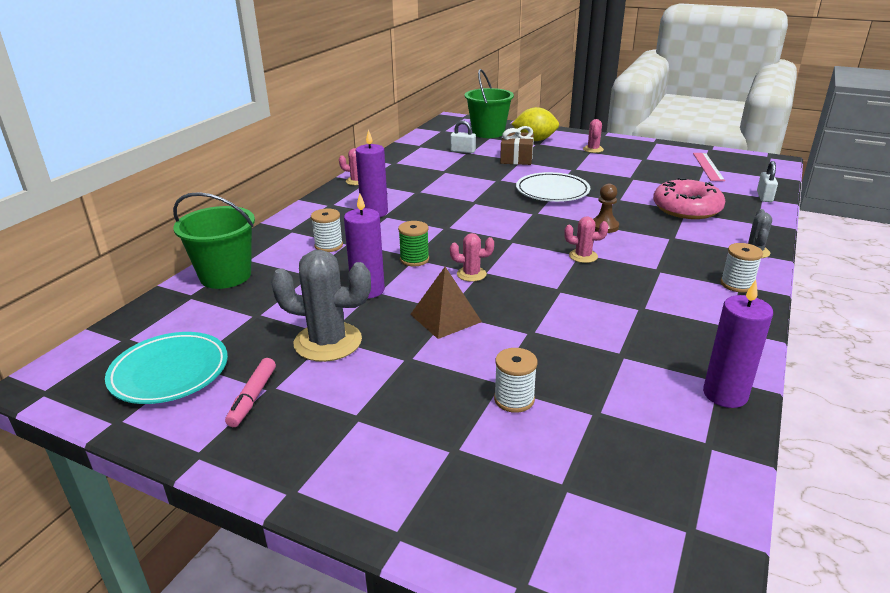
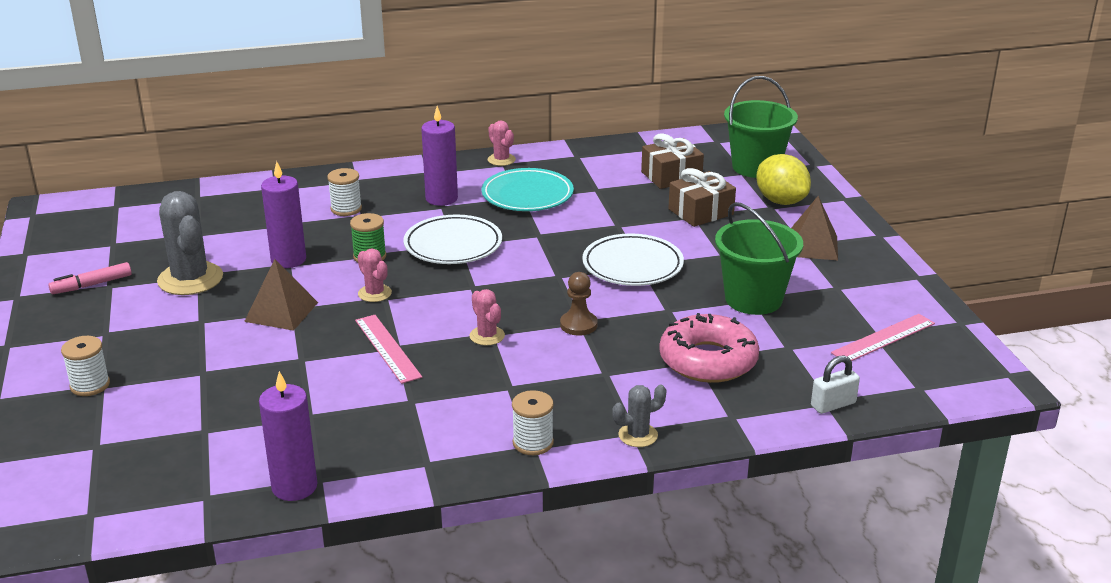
camera: 50 degrees right, 0 degrees up
(169, 372) = (93, 242): turquoise plate -> turquoise plate (527, 195)
(225, 276) = (242, 194): green bucket -> green bucket (753, 299)
(445, 229) = (453, 245): none -> white plate
(463, 151) = (671, 176): white padlock -> brown gift
(514, 399) = (188, 387): white spool -> white spool (90, 385)
(557, 294) = (387, 348): none -> pink ruler
(593, 149) = (812, 246): pink cactus -> brown pyramid

